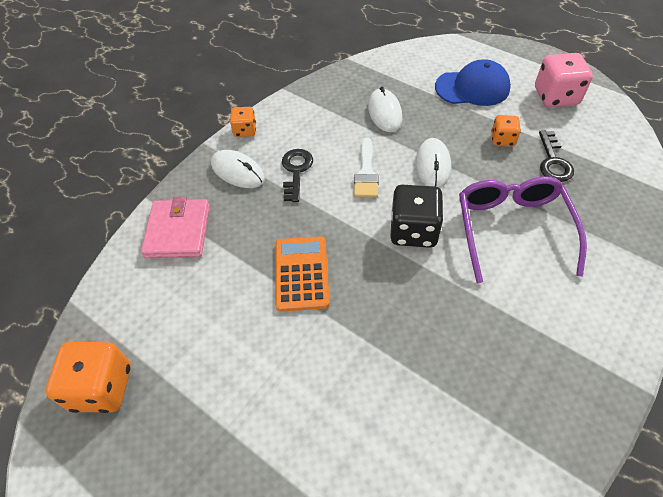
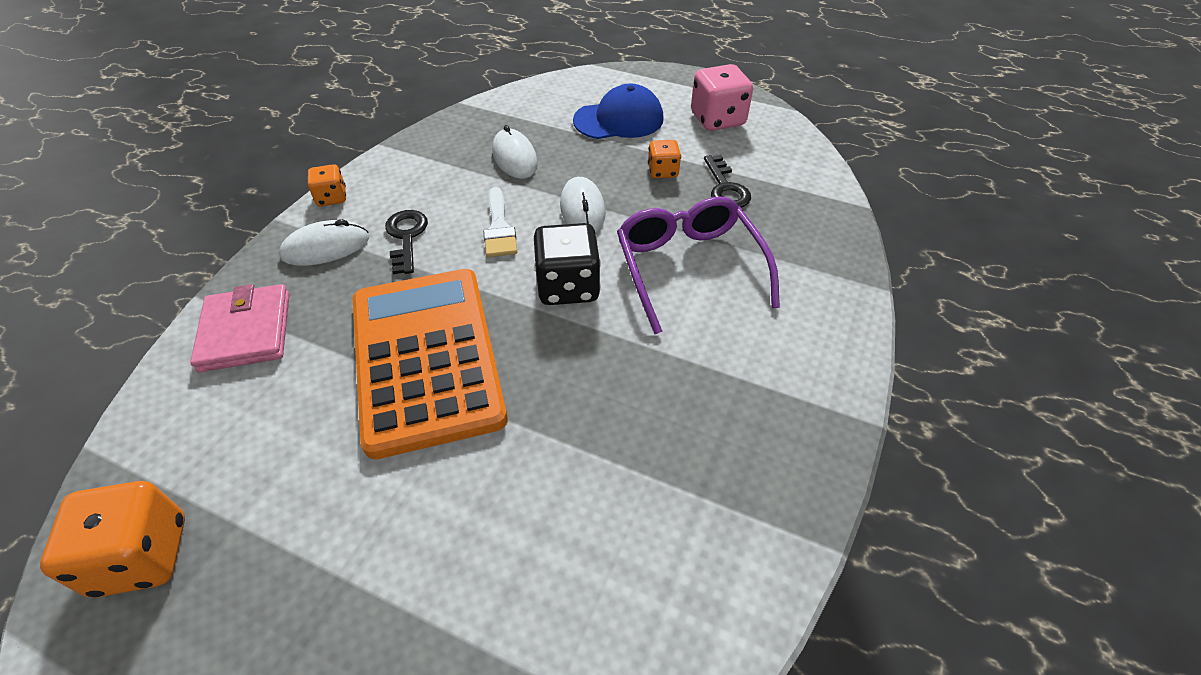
camera: 15 degrees left, 5 degrees down
(237, 171) = (326, 247): white mouse -> white mouse turned 45 degrees counterclockwise
(301, 273) = (426, 358): orange calculator -> orange calculator, size x1.86

